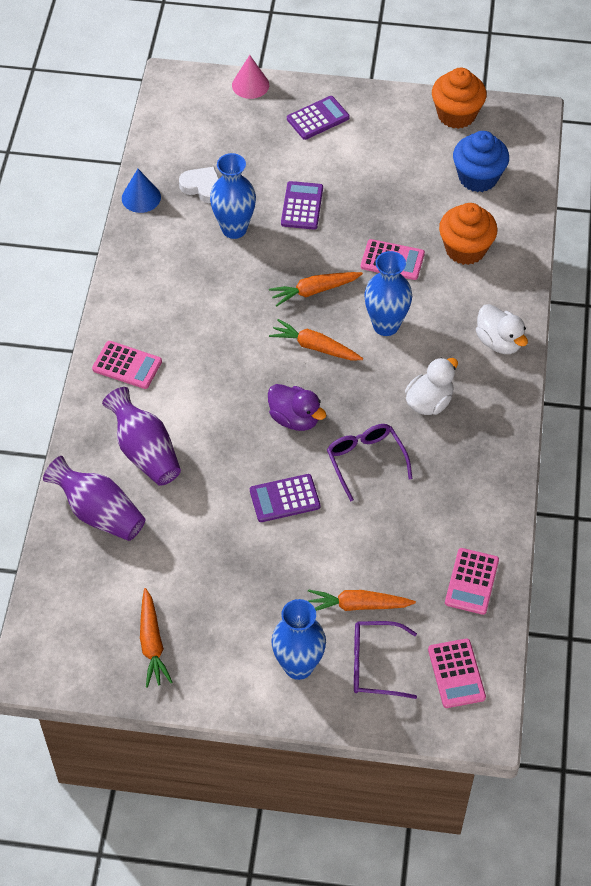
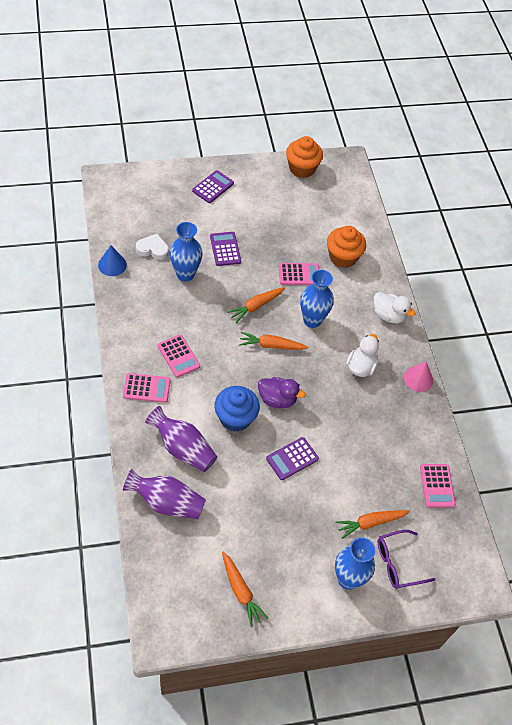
camera: 25 degrees left, 0 degrees up
(250, 85) = (159, 172): pink cone -> pink cone (418, 379)
(365, 461) = (335, 418): purple glasses -> none
(456, 673) = (453, 554): pink calculator -> pink calculator (178, 356)
(478, 177) = (332, 208): blue cupcake -> blue cupcake (235, 418)

